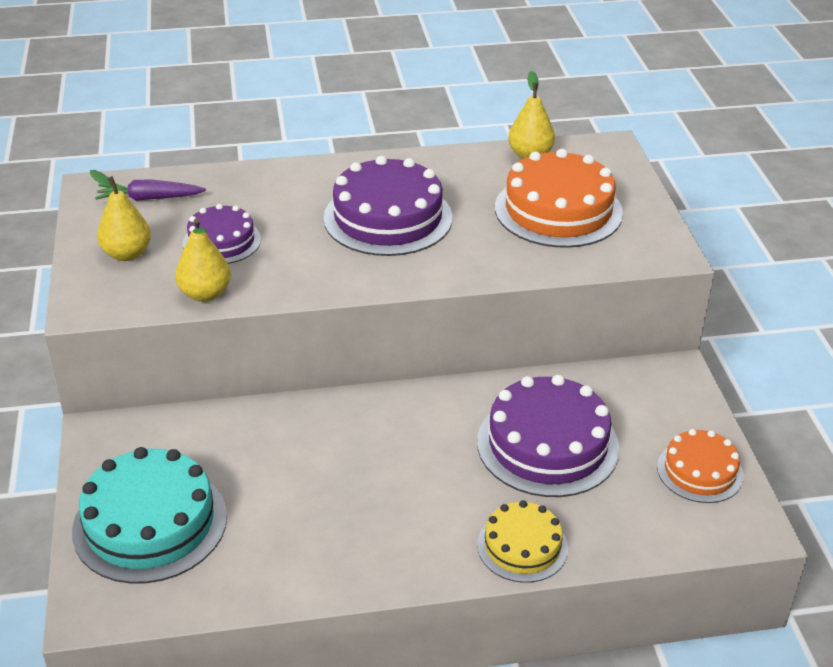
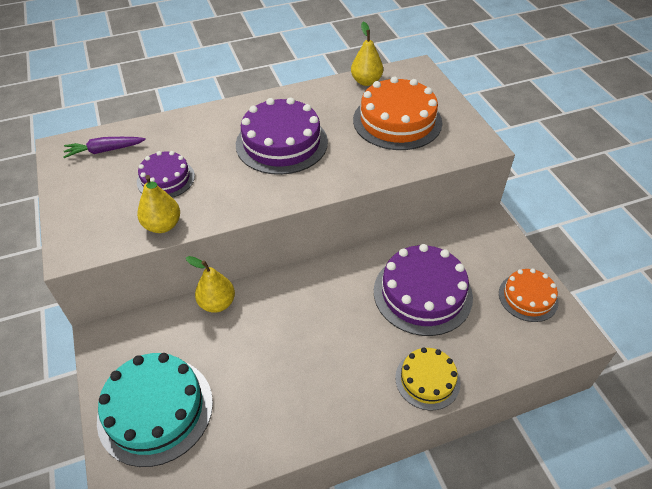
camera: 10 degrees left, 10 degrees up
(127, 254) = (96, 200): yellow pear -> yellow pear (217, 303)

